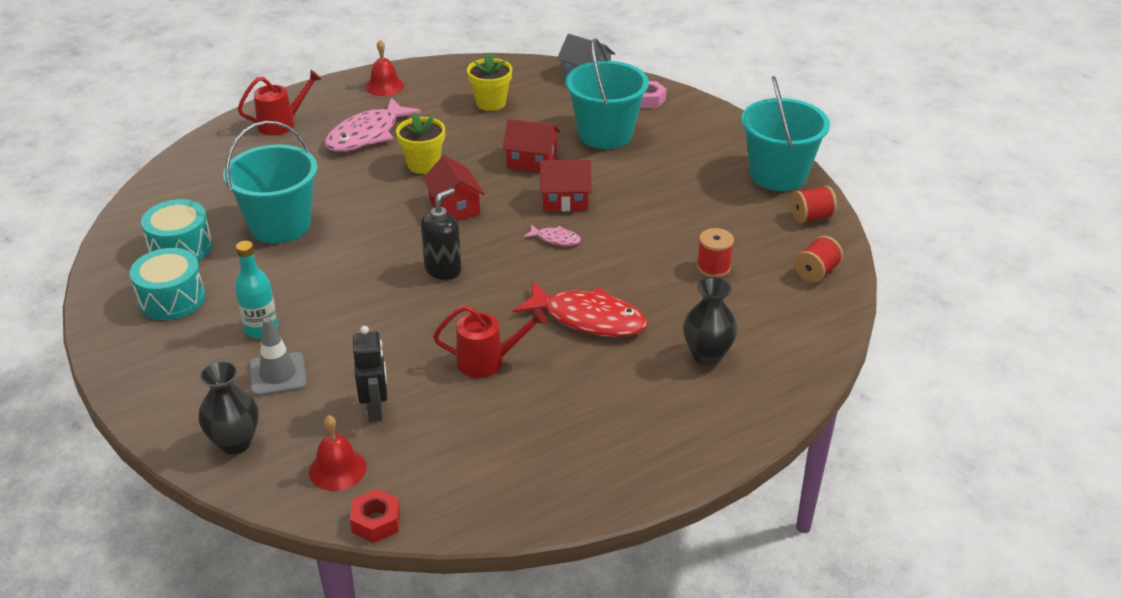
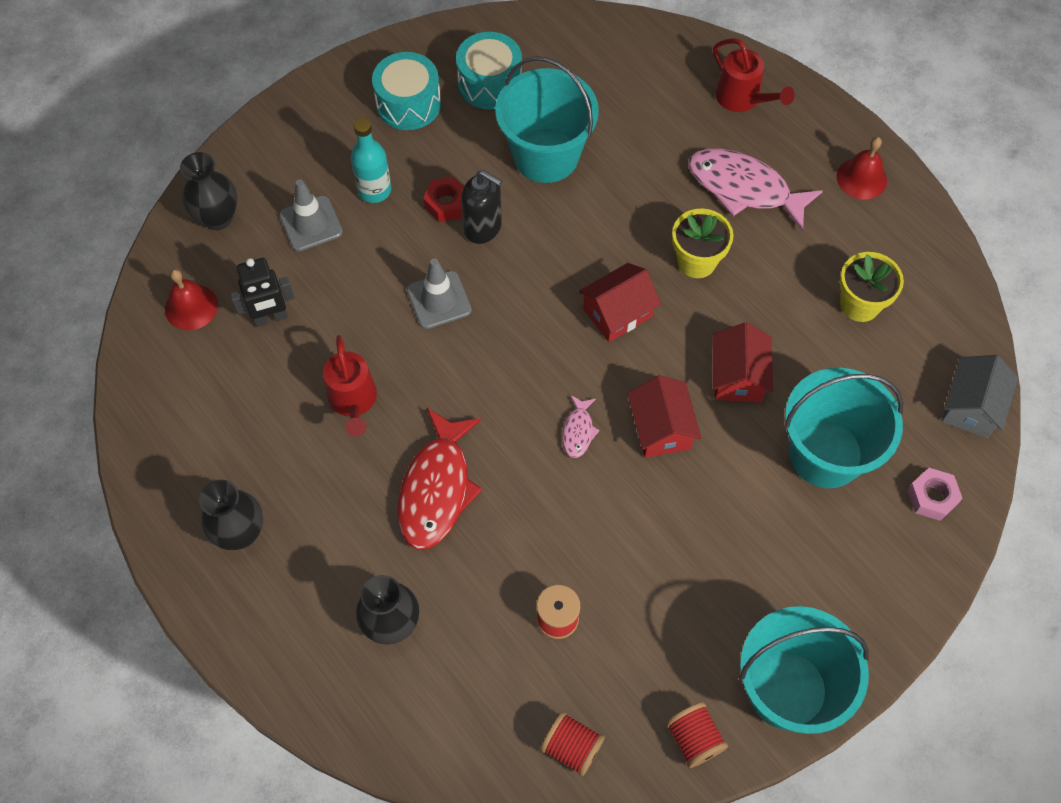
camera: 80 degrees right, 25 degrees up
(376, 522) = (129, 354): red nut -> red nut (446, 204)
(402, 300) = (439, 300): none -> grey traffic cone
(443, 269) = (498, 327): black soap dispenser -> black soap dispenser (483, 227)
(604, 445) = (240, 533): none -> black vase

